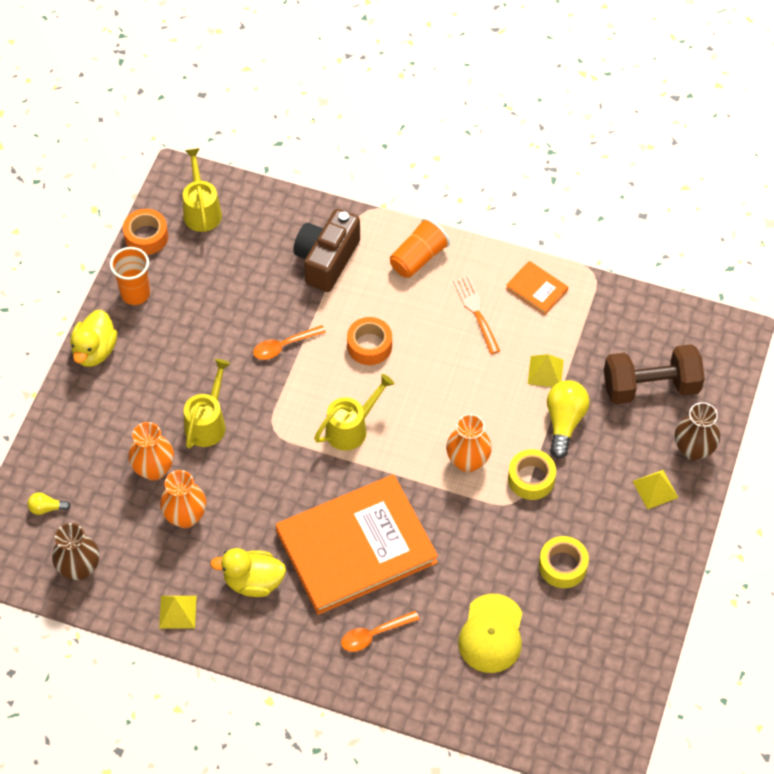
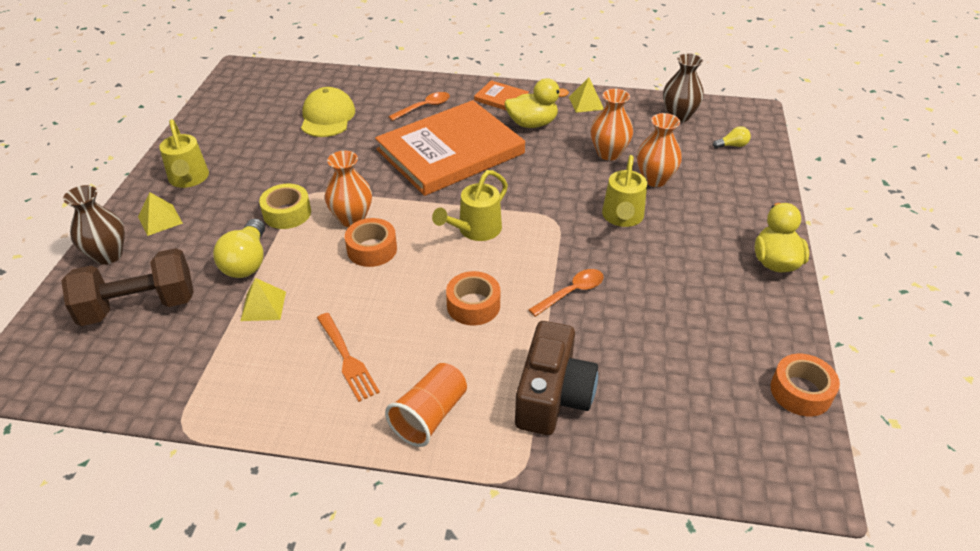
camera: 170 degrees right, 15 degrees down
(135, 294) = (769, 323): orange cup -> none
(201, 210) = (750, 440): yellow watering can -> yellow watering can (189, 179)
(450, 419) = (372, 249): none -> orange tape
(536, 289) = (266, 398): orange book -> orange book (501, 98)
(562, 566) = (262, 159): yellow tape -> none

